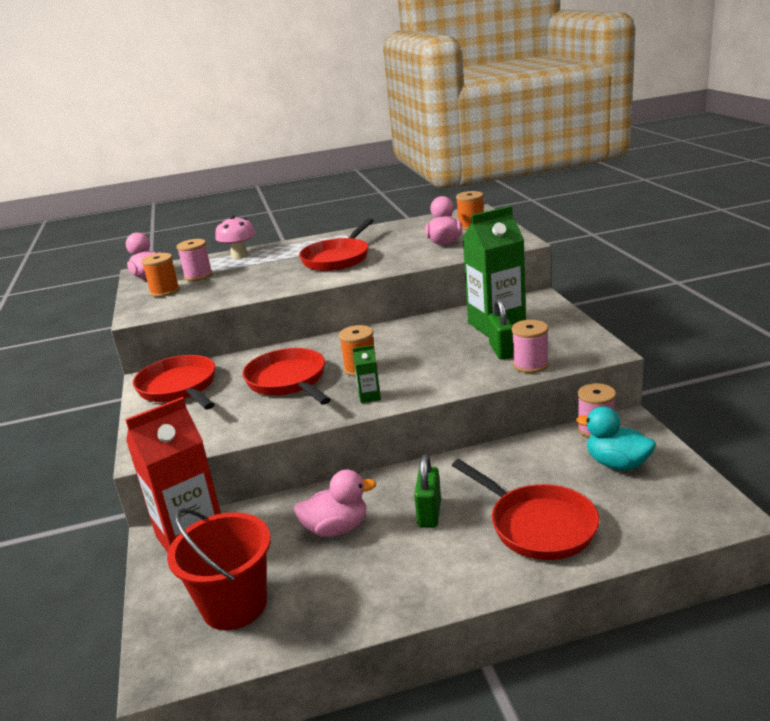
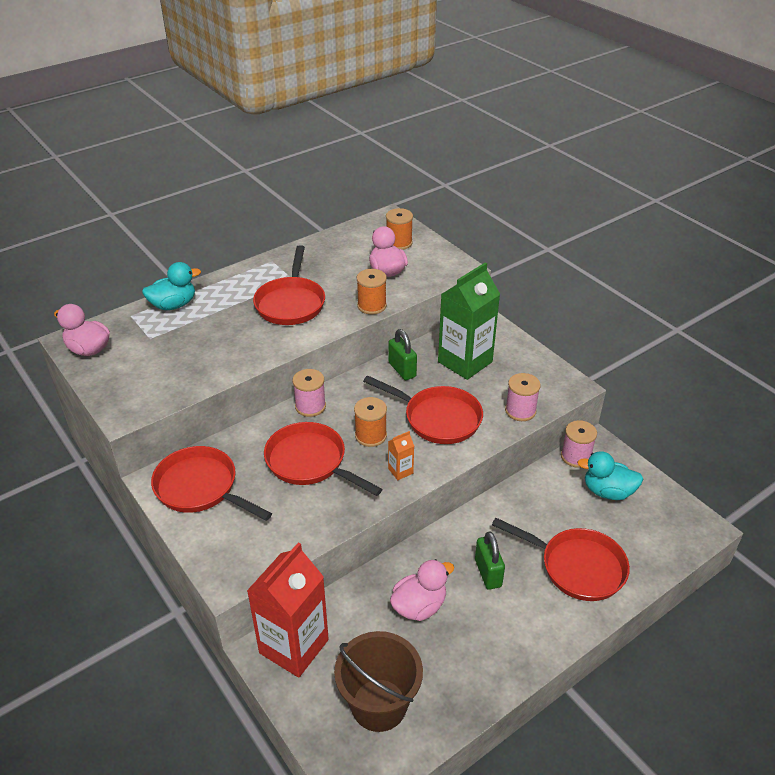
camera: 25 degrees left, 15 degrees up
(165, 291) = (127, 372): orange spool -> orange spool (372, 306)
(198, 276) = (148, 343): pink spool -> pink spool (310, 406)
(234, 605) = (379, 705): red bucket -> brown bucket
(239, 256) = (173, 305): pink mushroom -> turquoise duck
(369, 397) = (400, 471): green carton -> orange carton
(437, 363) = (438, 418): none -> red pan
(501, 351) = (487, 396): green padlock -> green padlock (402, 370)

